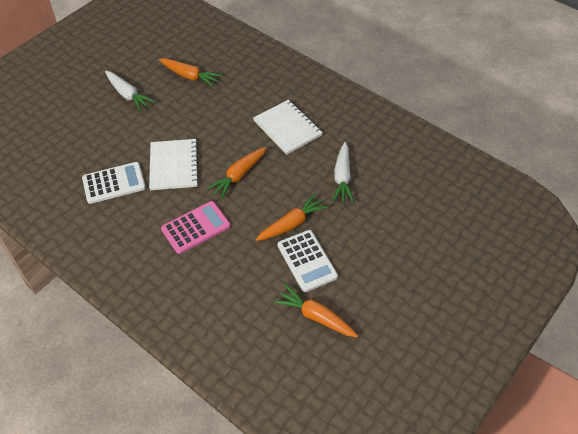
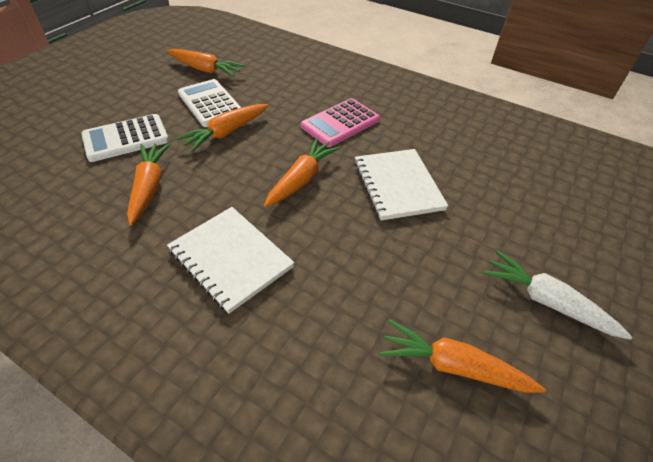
camera: 170 degrees right, 5 degrees down
(114, 183) = (464, 159): white calculator -> white calculator (126, 138)
(342, 178) = (149, 187): white carrot -> orange carrot

